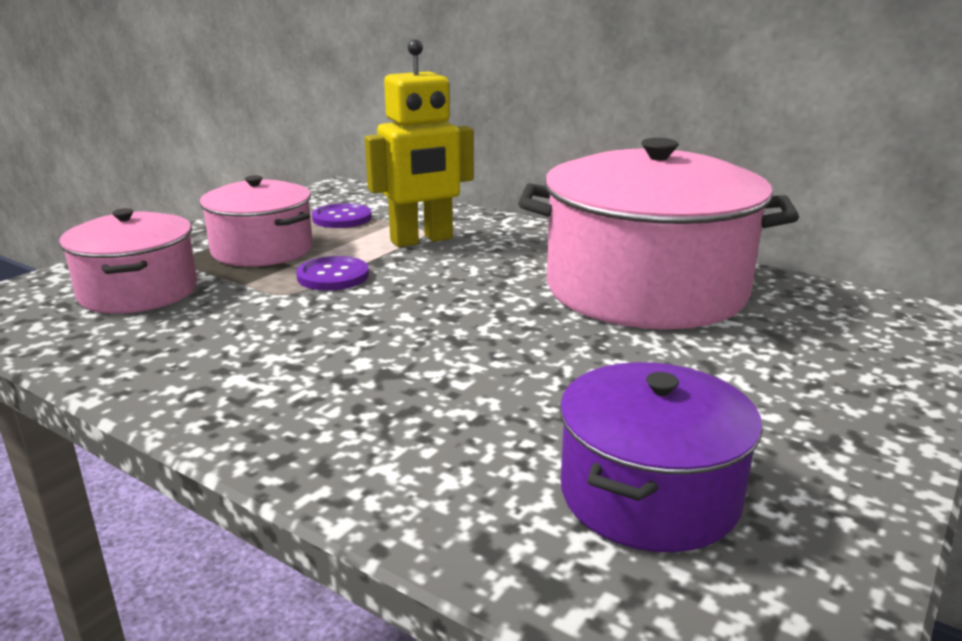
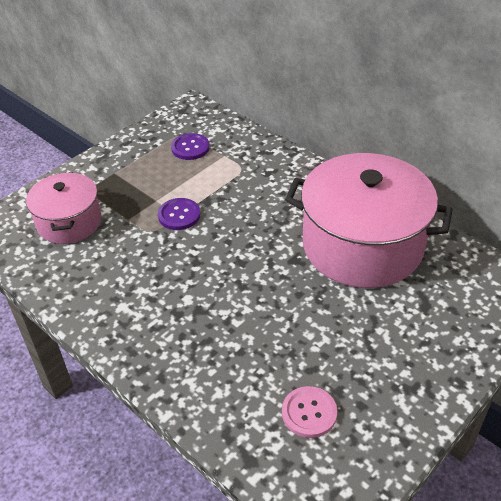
camera: 10 degrees right, 20 degrees up
(262, 250) = (139, 182): pink pot -> none
(422, 240) = (237, 179): yellow robot -> none
(649, 494) = (309, 413): purple pot -> pink button

